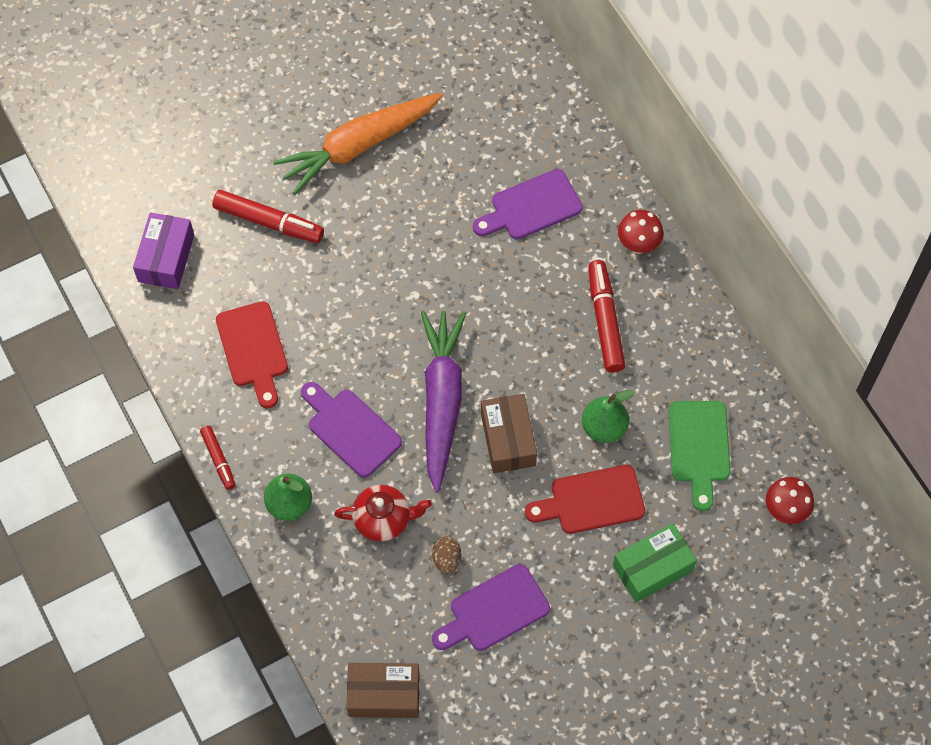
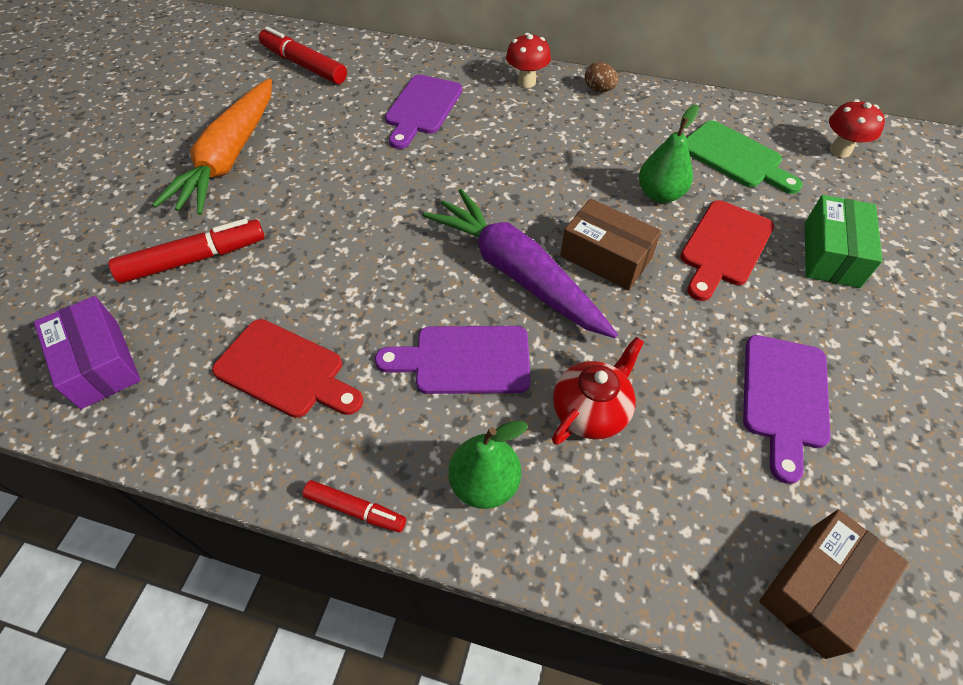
camera: 45 degrees left, 10 degrees down
(446, 559) = (688, 392): brown egg -> brown egg (599, 89)
(605, 321) = (566, 134): red marker -> red marker (304, 65)

